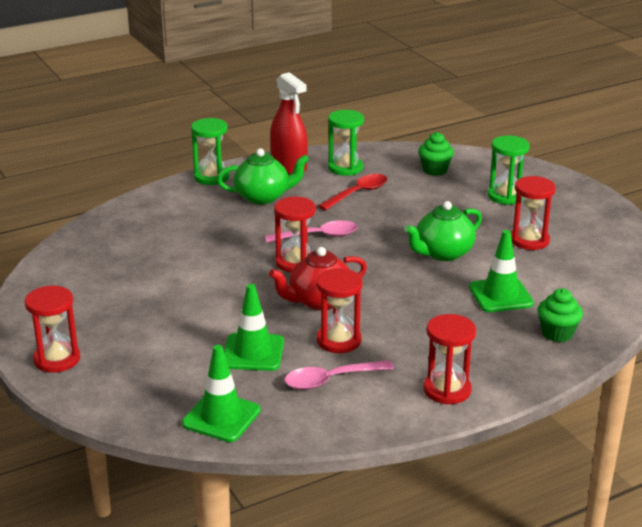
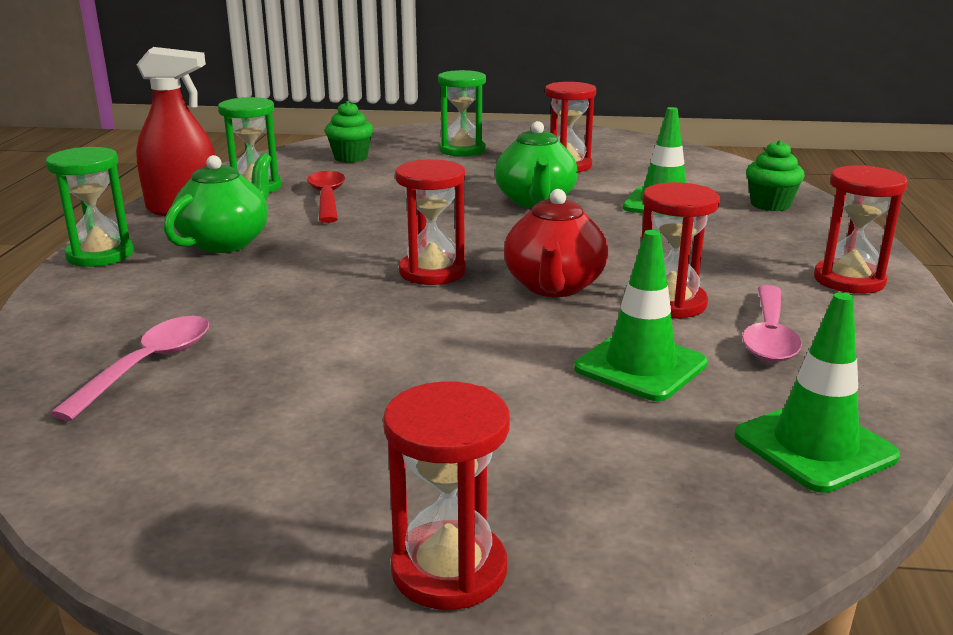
camera: 55 degrees left, 5 degrees down
(318, 236) = (389, 242): pink spoon -> pink spoon (149, 365)

